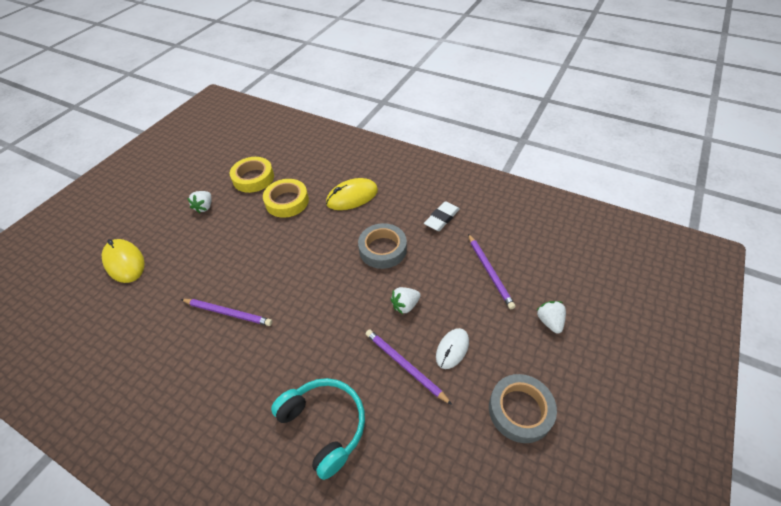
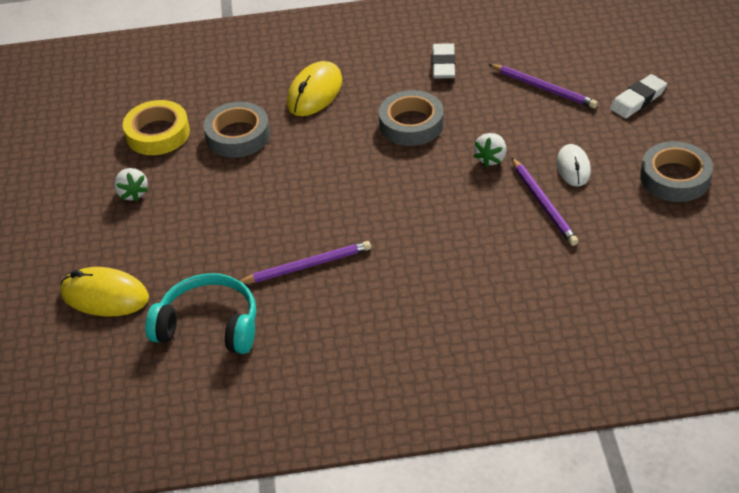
camera: 35 degrees left, 5 degrees down
(287, 201) = (238, 135): yellow tape -> grey tape
(325, 425) = (519, 285): turquoise headphones -> turquoise headphones (209, 325)
(405, 366) = (543, 204): purple pencil -> purple pencil turned 120 degrees counterclockwise
(549, 321) = (638, 100): white strawberry -> white eraser

